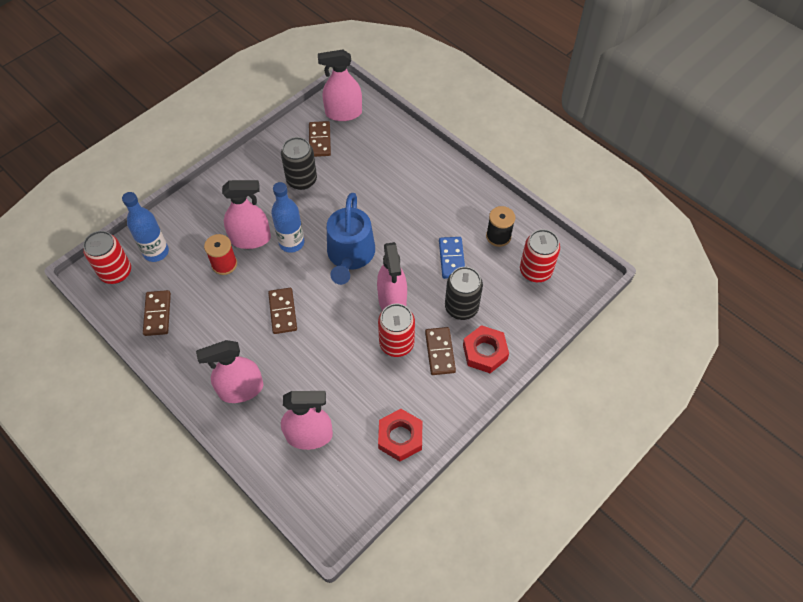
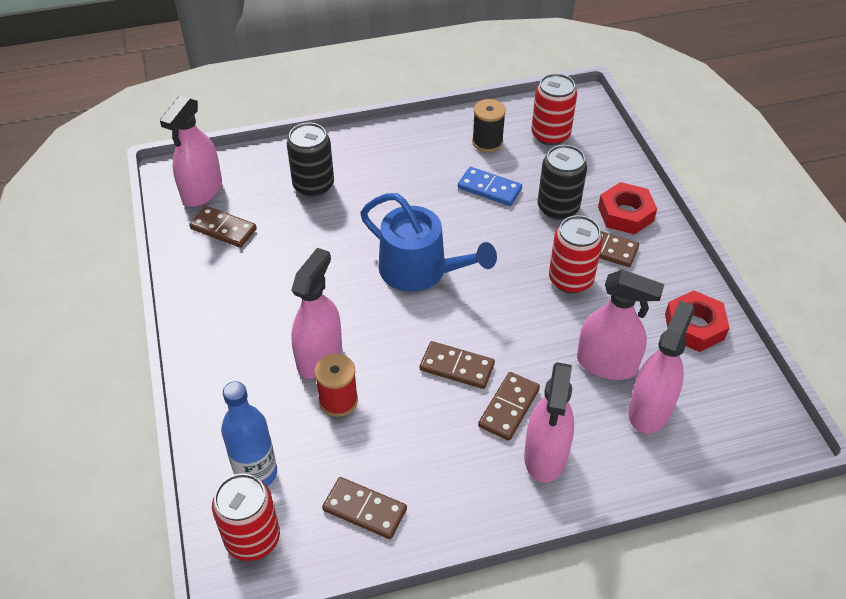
camera: 60 degrees left, 10 degrees down
(267, 354) = (509, 408): none -> brown domino
(291, 243) = (359, 318): blue bottle -> none
(301, 180) = (270, 270): black can -> black can (313, 185)
(392, 300) = (510, 259): pink spray bottle -> pink spray bottle (606, 364)

